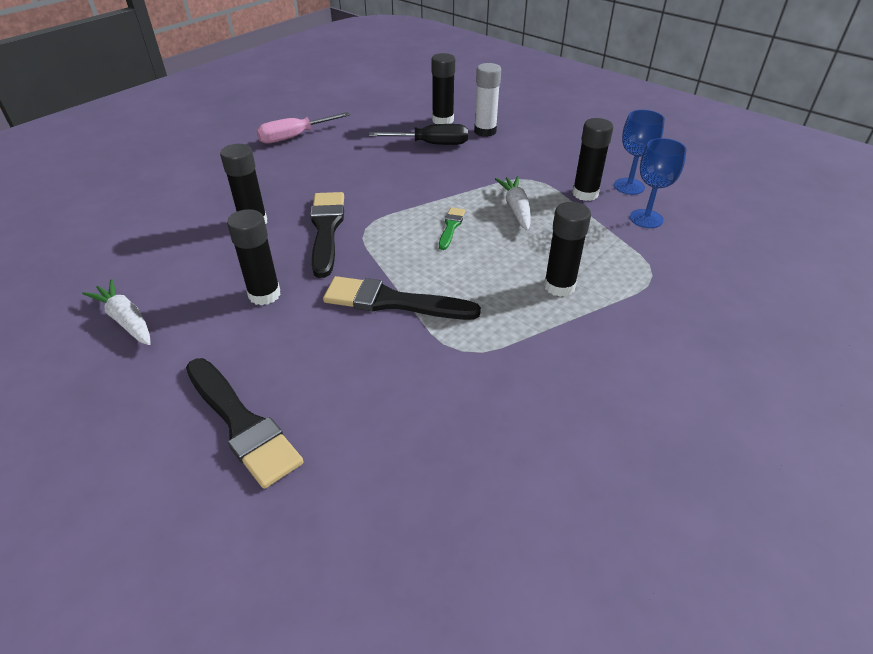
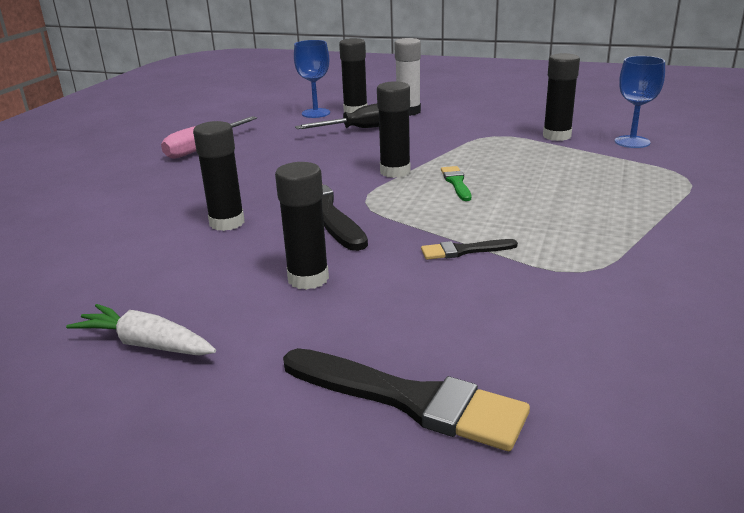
camera: 20 degrees left, 15 degrees down
(393, 302) = (464, 251): black brush -> black brush, size x0.51
(516, 209) = (505, 158): white carrot -> none
(559, 286) = (615, 202): black glue stick -> black glue stick (395, 172)
(629, 186) = (589, 124): blue goblet -> blue goblet (316, 113)

